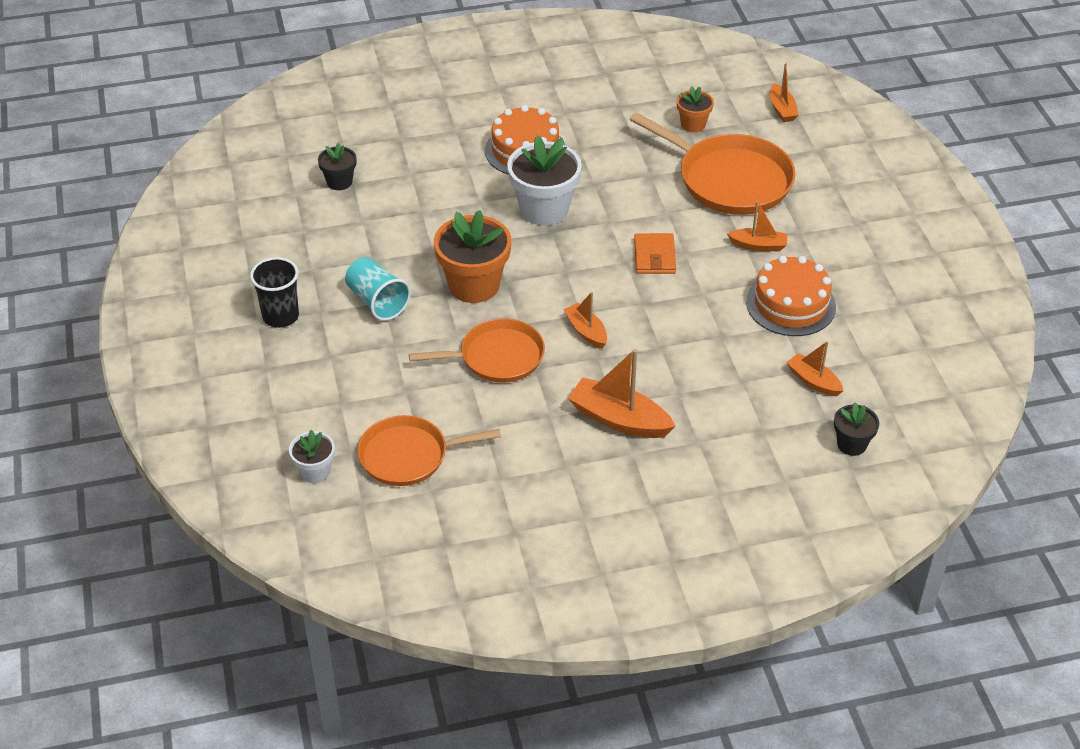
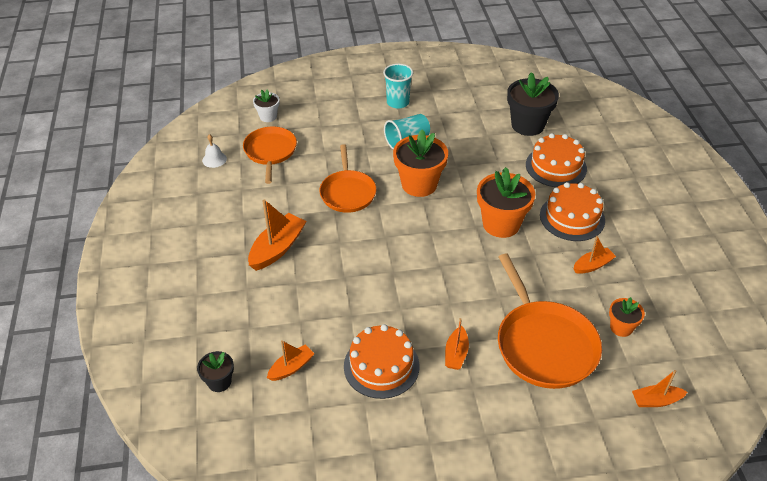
camera: 95 degrees right, 0 degrees up
(280, 316) = (398, 102): black cup -> turquoise cup
(339, 182) = (527, 125): black flower pot -> black flower pot, size x1.87
(429, 159) = (556, 166): none -> orange cake
(430, 525) = (214, 159): none -> white bell
(544, 209) = (501, 224): white flower pot -> orange flower pot
(586, 331) = (366, 238): orange boat -> orange boat (592, 265)
(654, 256) = (445, 283): orange wallet -> none
(730, 180) = (544, 345): orange pan -> orange pan turned 60 degrees counterclockwise

